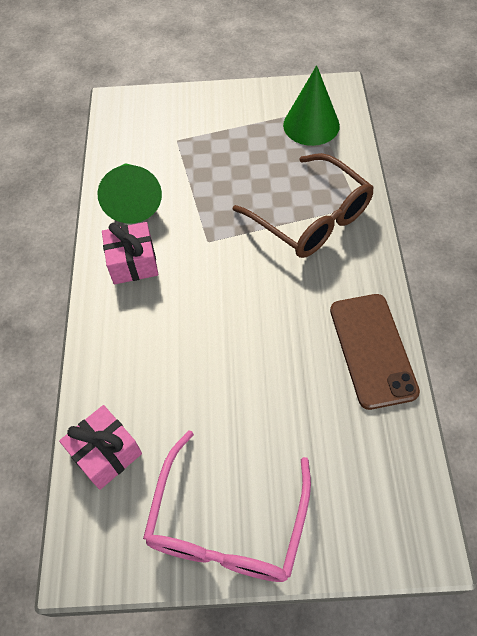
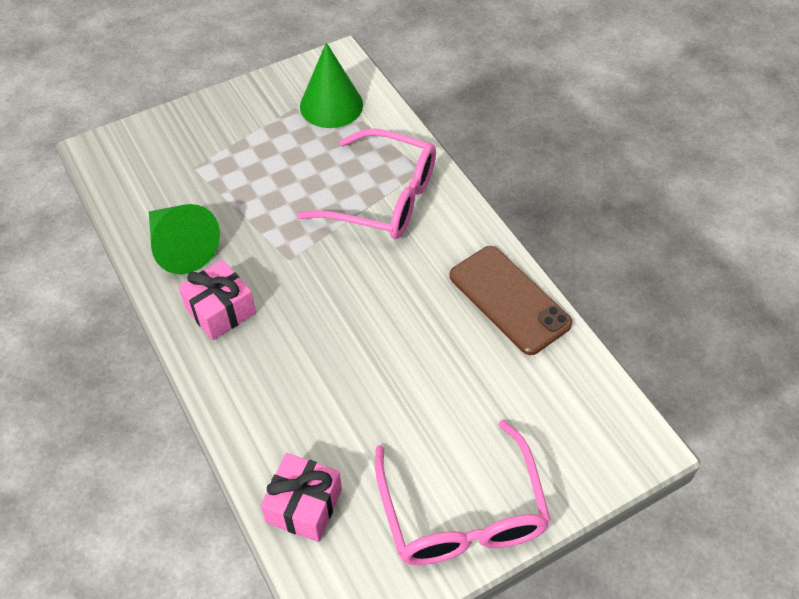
camera: 30 degrees left, 5 degrees down
(311, 218) = (383, 198): brown glasses -> pink glasses

